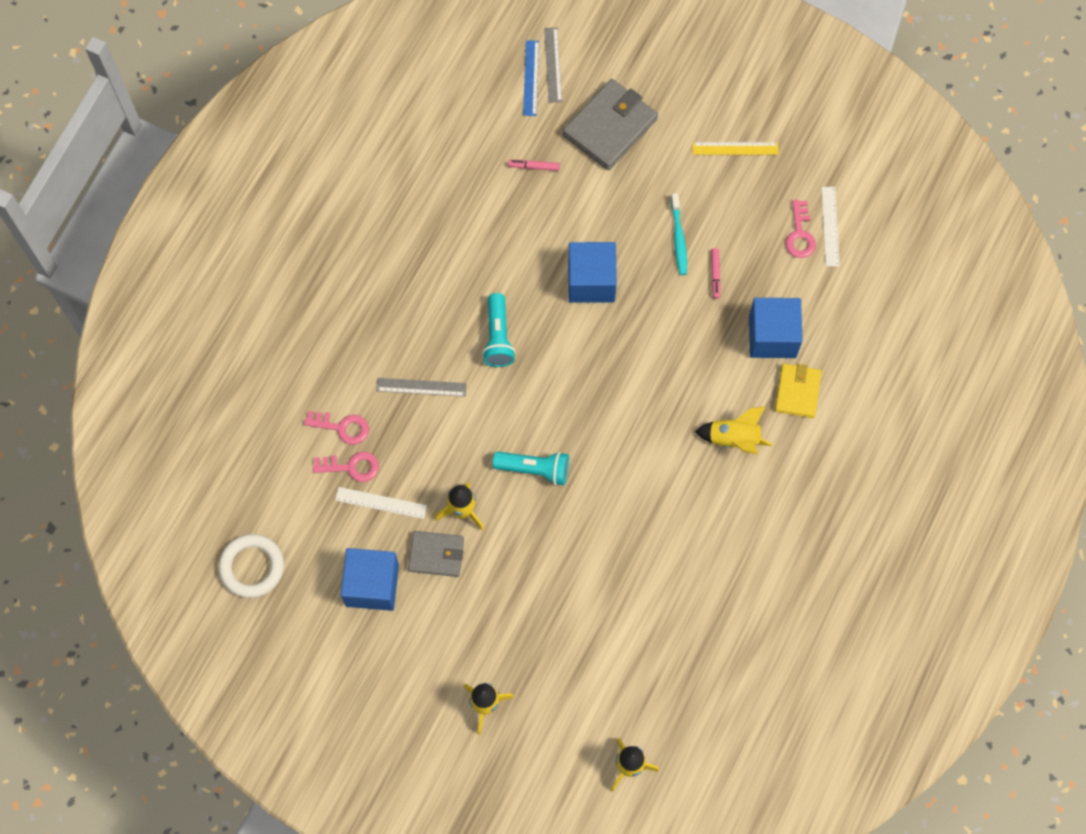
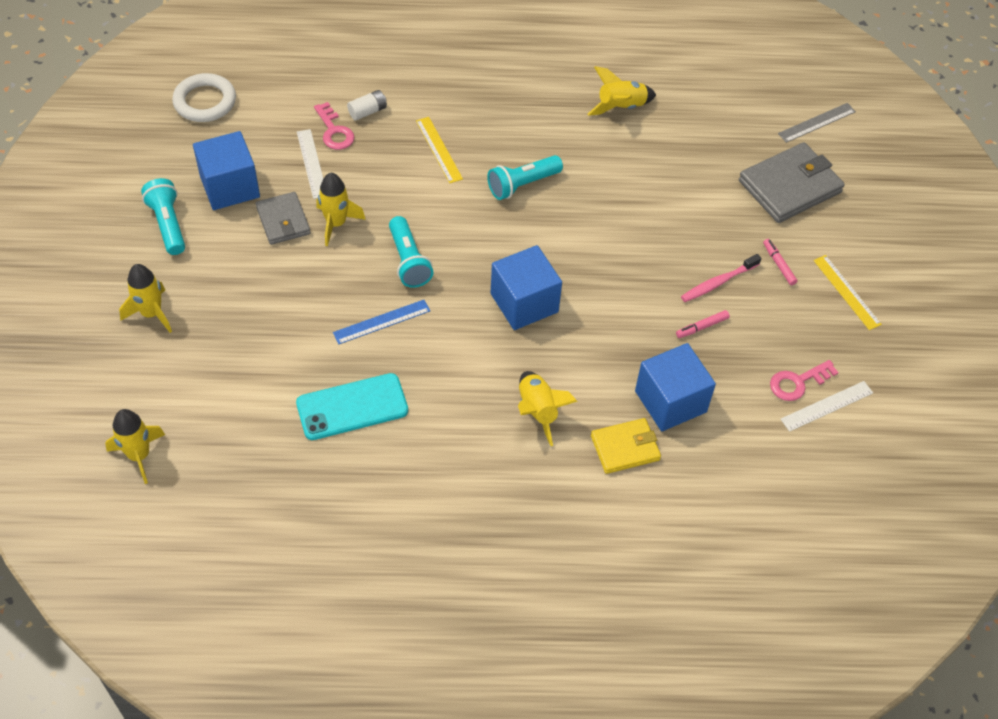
camera: 60 degrees right, 15 degrees down
(342, 427) = (367, 111): pink key -> white battery
(389, 655) = (168, 224): none -> turquoise flashlight
(421, 387) = (439, 149): grey ruler -> yellow ruler
(452, 211) = (621, 107): none -> yellow rocket
(531, 78) = (791, 112): blue ruler -> blue ruler (381, 322)
(534, 167) = (707, 147): pink marker -> pink marker (778, 264)
(591, 281) = (625, 232): blue cube -> blue cube (524, 303)
(610, 127) = (789, 186): grey wallet -> grey wallet turned 45 degrees counterclockwise
(662, 579) = (352, 407): none -> turquoise phone
(678, 238) = (718, 282): turquoise toothbrush -> pink toothbrush

